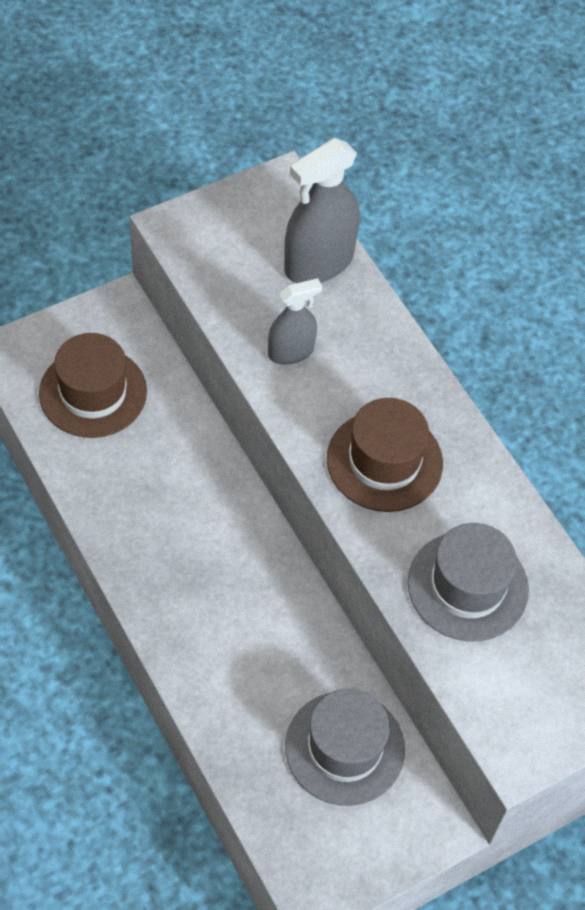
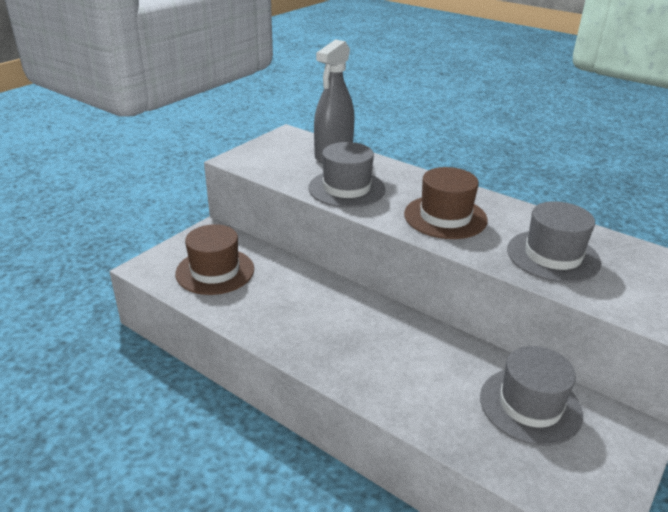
camera: 20 degrees left, 25 degrees down
(291, 351) = (346, 188): grey spray bottle -> grey hat

